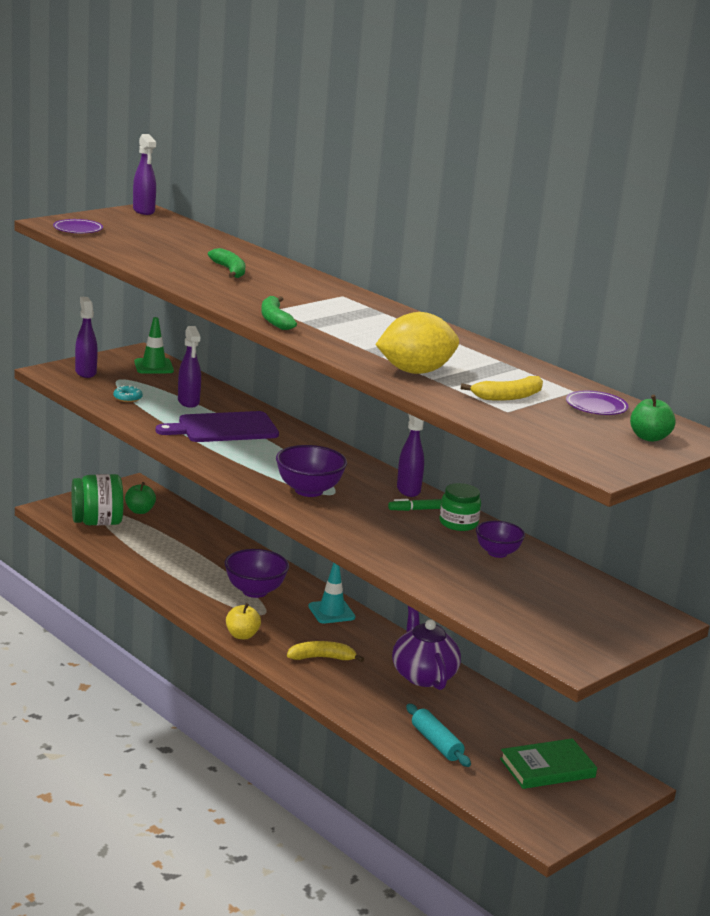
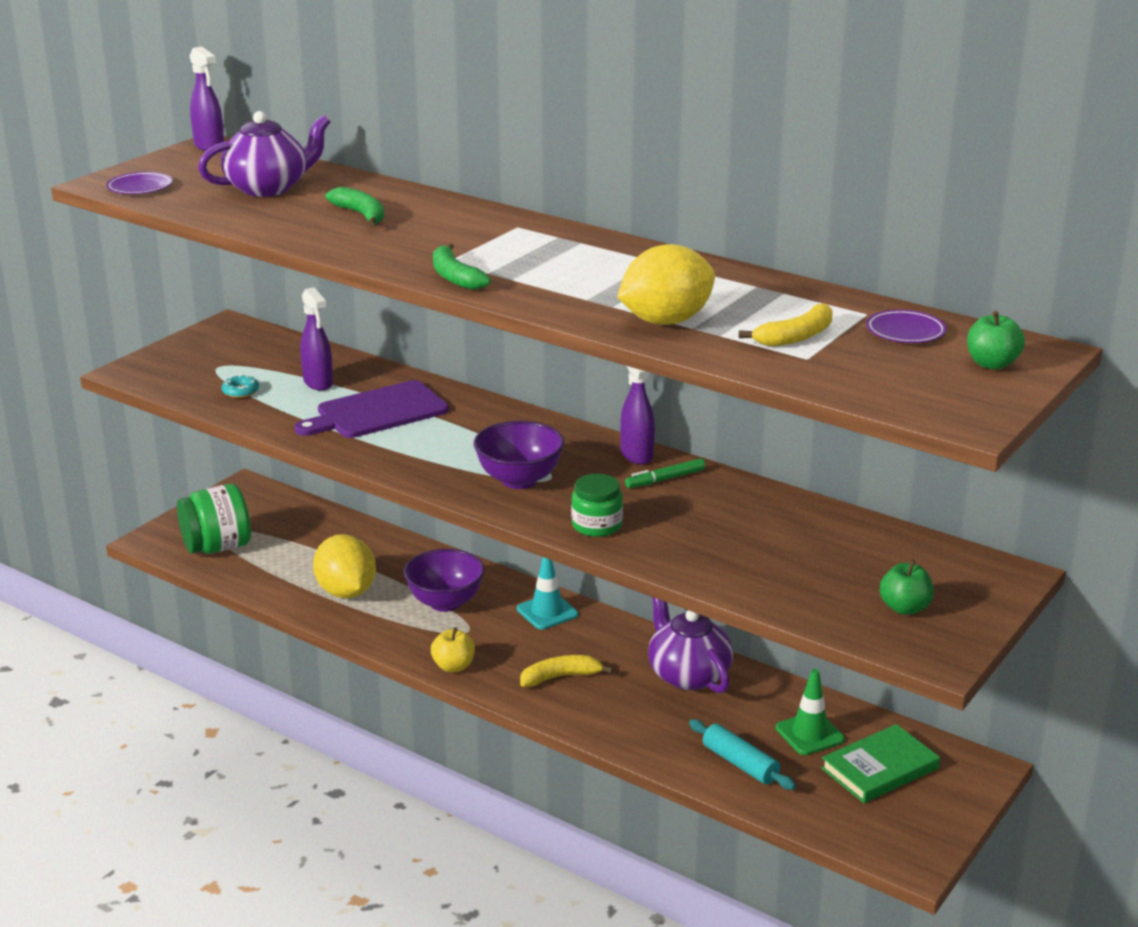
camera: 10 degrees left, 5 degrees up
(85, 372) = (172, 365): purple spray bottle -> none
(140, 511) = (264, 521): green apple -> green apple (904, 608)
(154, 366) = (254, 341): green traffic cone -> green traffic cone (809, 734)
(171, 244) = (268, 188): none -> purple teapot
(181, 570) = (346, 592): none -> yellow lemon
(458, 523) = (716, 490): green jar -> green jar (597, 525)
(497, 553) = (780, 522): purple bowl -> none

